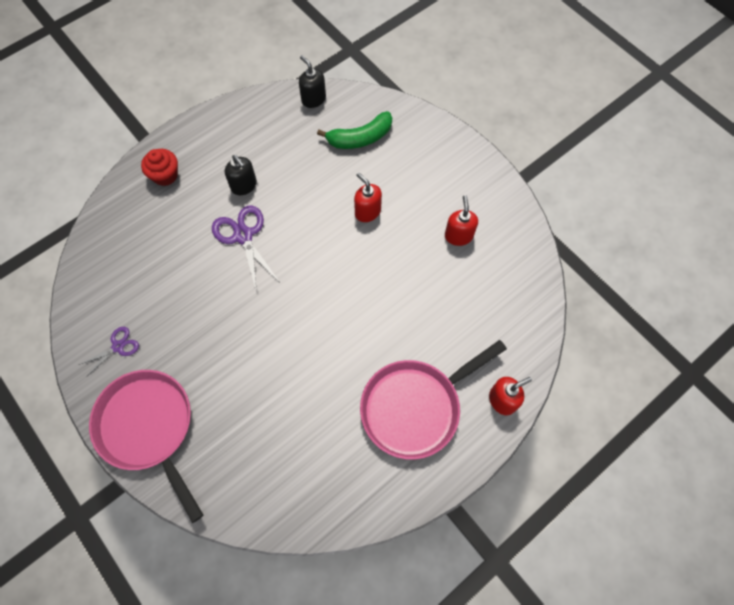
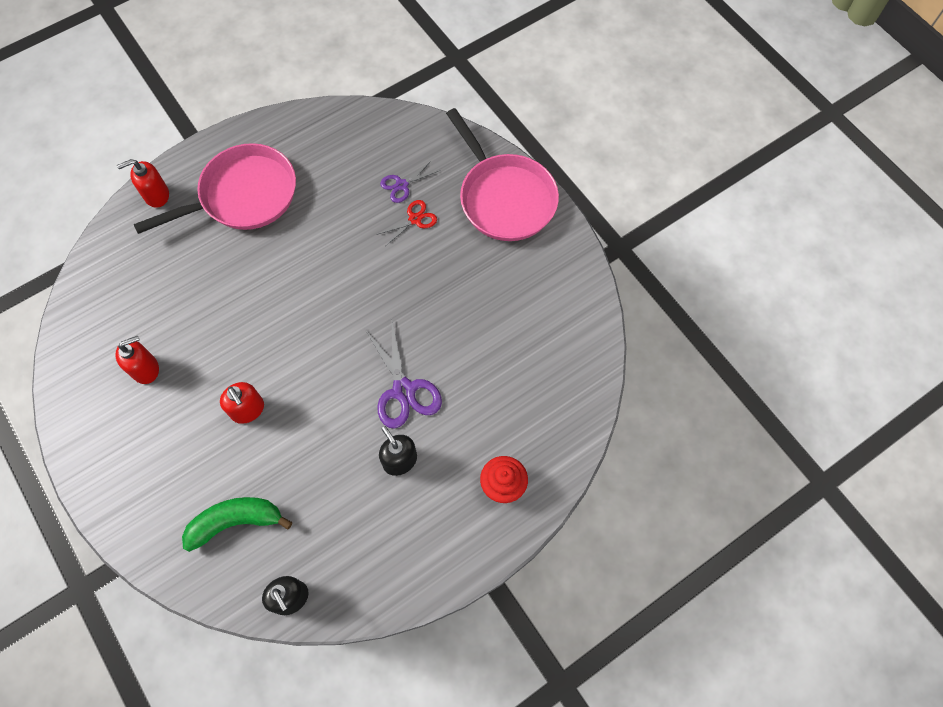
camera: 175 degrees left, 0 degrees up
(118, 346) = (542, 275): purple scissors -> purple scissors (402, 185)
(240, 395) = (415, 219): none -> red scissors
(458, 236) = (146, 369): red soap dispenser -> red soap dispenser turned 120 degrees counterclockwise

